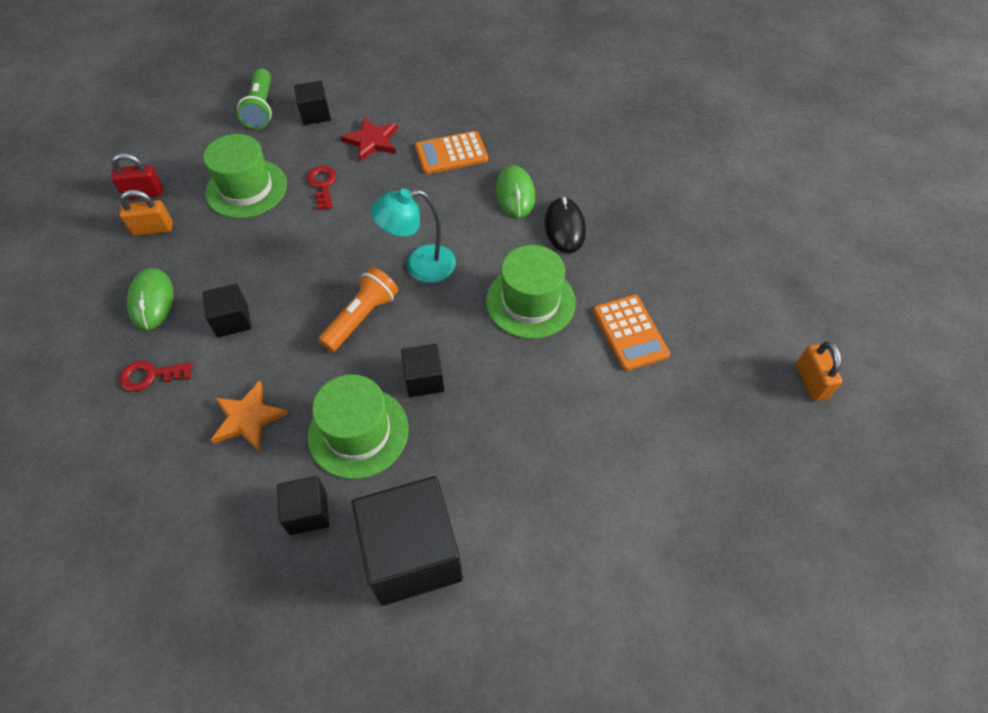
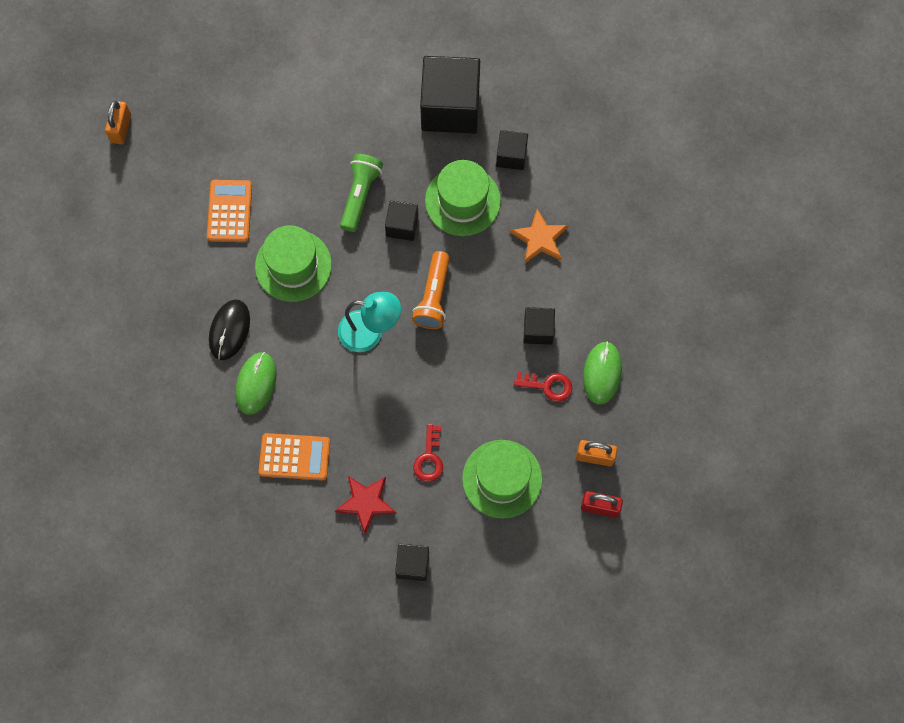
camera: 160 degrees left, 15 degrees up
(150, 376) = (608, 299): red key -> red key (548, 386)
(261, 109) = (467, 594): green flashlight -> green flashlight (360, 195)
(362, 317) = (433, 297): orange flashlight -> orange flashlight turned 45 degrees counterclockwise

